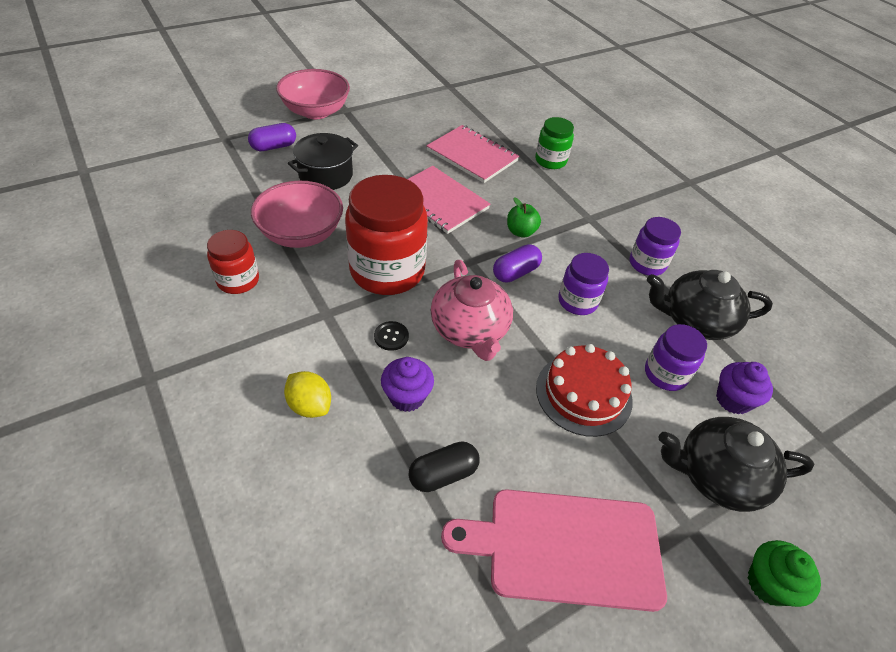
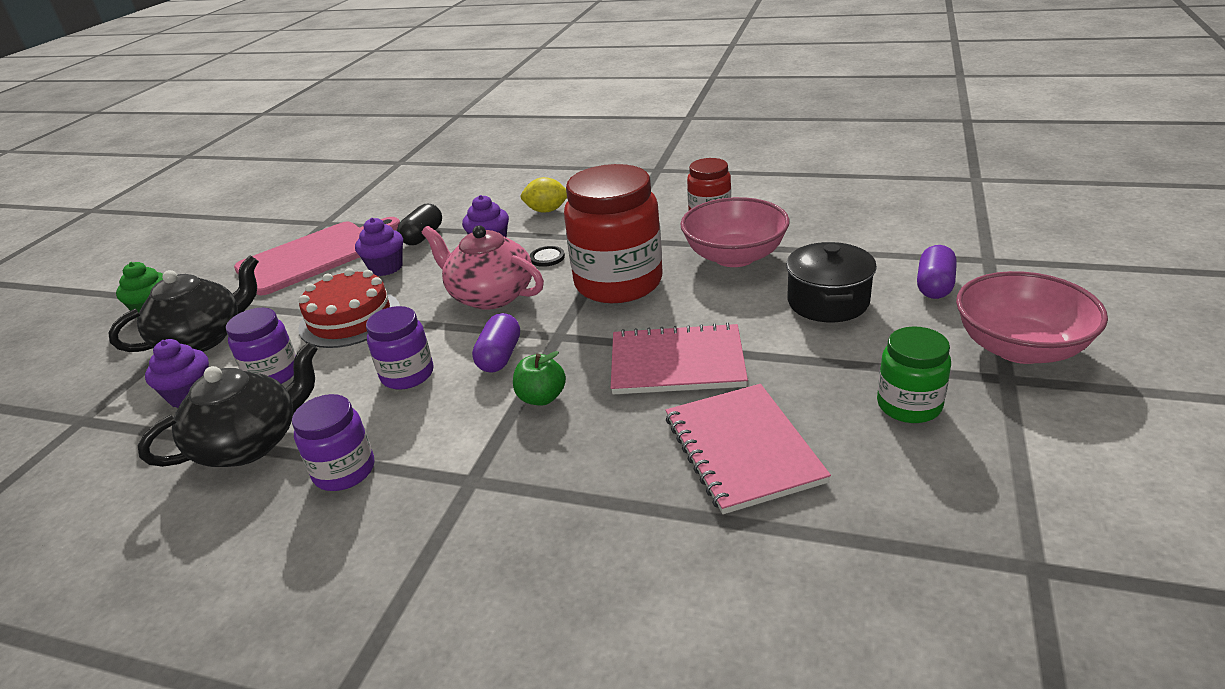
camera: 145 degrees right, 15 degrees down
(472, 155) = (742, 449): pink notebook -> pink notebook turned 75 degrees clockwise
(513, 446) = (386, 267): none -> purple cupcake
(550, 161) = (628, 539): green jar -> green jar (909, 405)

